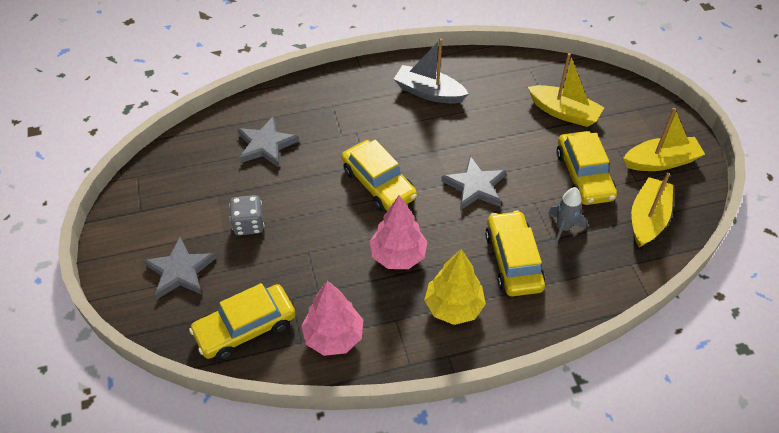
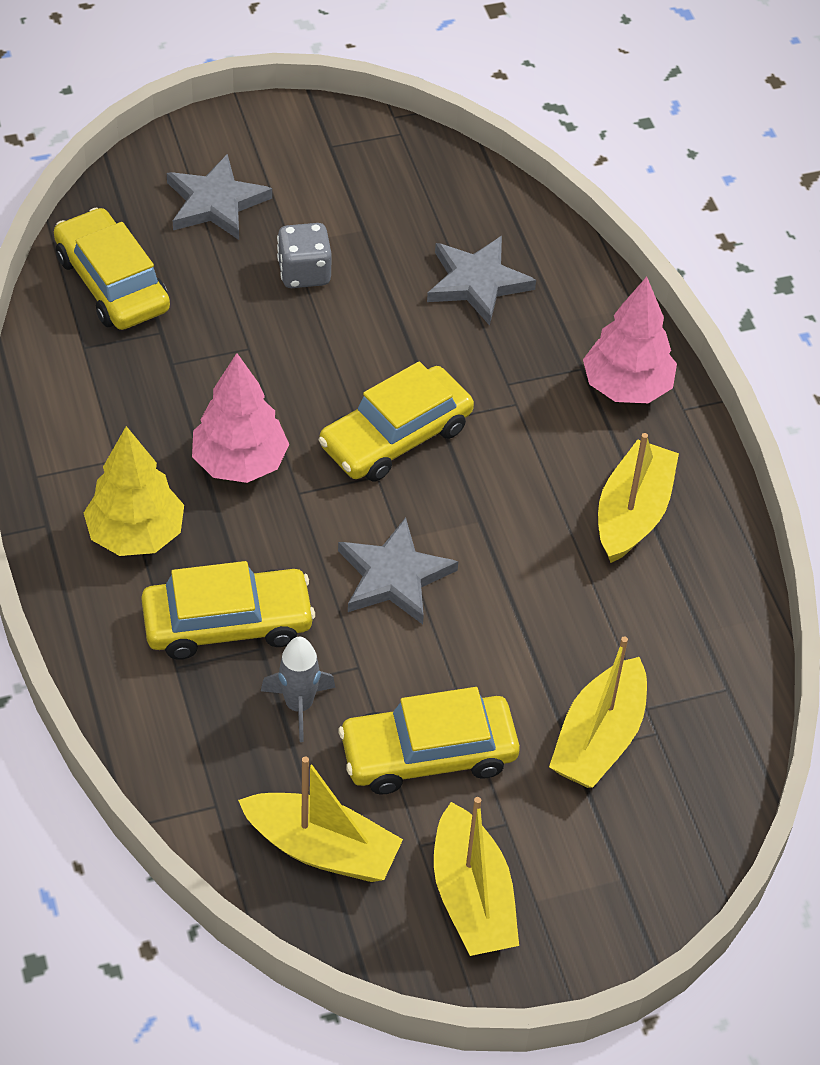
camera: 85 degrees right, 0 degrees up
(333, 337) = (90, 384): pink tree -> pink tree (626, 387)
(429, 92) = (632, 513): grey boat -> yellow boat

